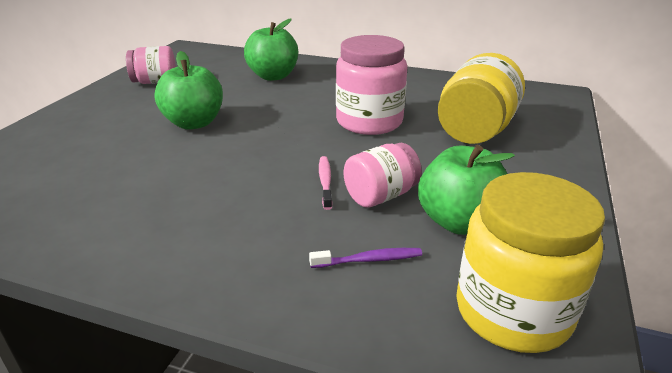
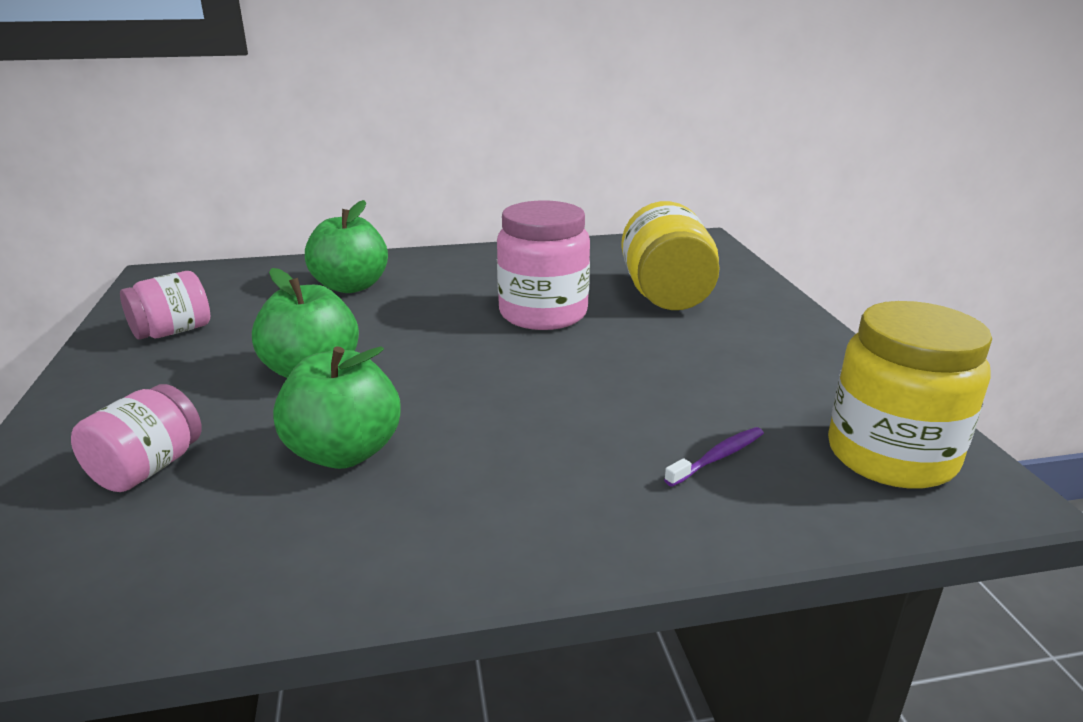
camera: 30 degrees left, 5 degrees down
(325, 182) = (575, 394): pink toothbrush -> none
(380, 196) = (652, 390): pink jar -> pink jar (148, 468)
(459, 222) = (756, 391): green apple -> green apple (344, 452)

